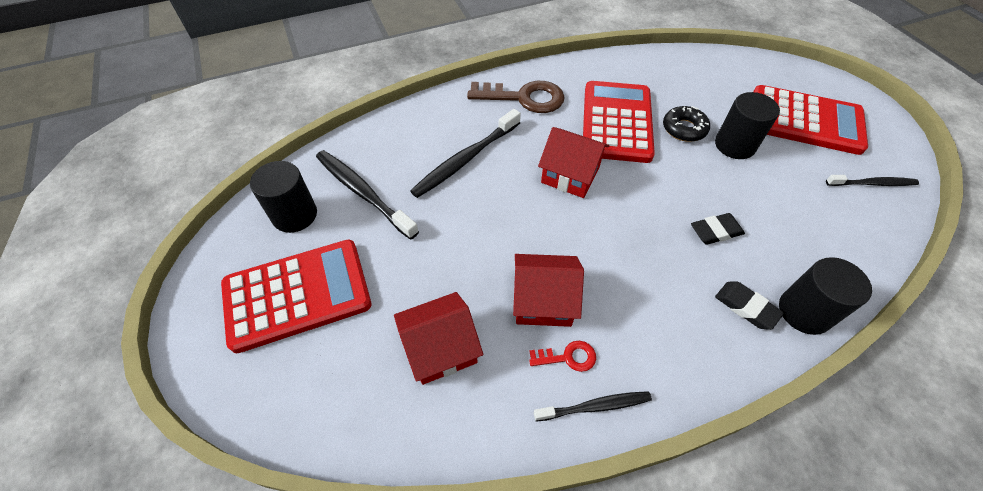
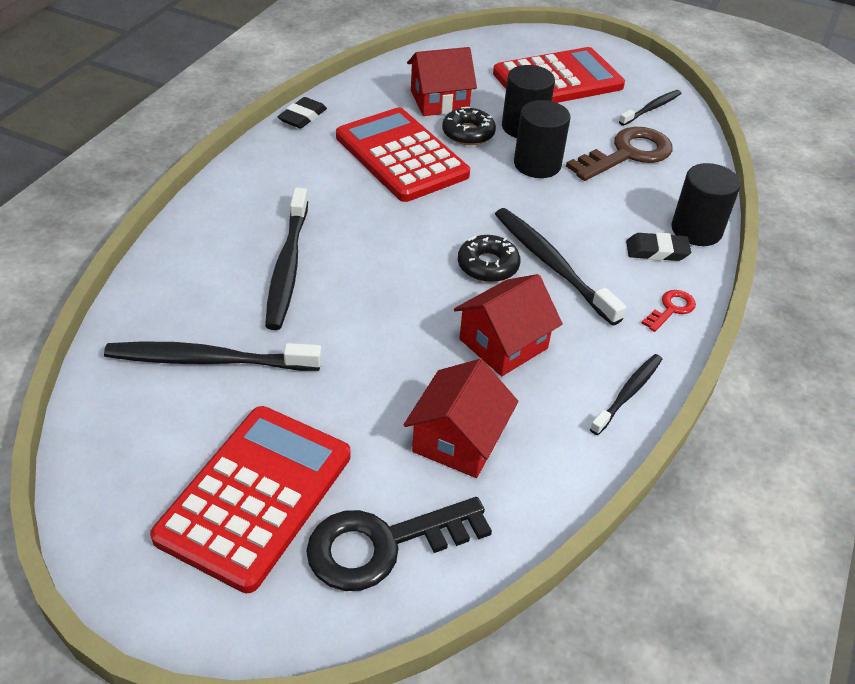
camera: 45 degrees left, 10 degrees down
(295, 215) = (151, 429): black cylinder -> black cylinder (537, 164)
(324, 383) = (383, 544): none -> black key
(524, 98) = (281, 177): brown key -> brown key (627, 154)
(568, 357) = (570, 373): red key -> red key (671, 309)
(570, 175) = (410, 225): red house -> red house (439, 101)
(594, 235) = (488, 265): none -> black donut
(643, 264) = (551, 264): none -> black toothbrush
(715, 231) = (579, 206): black eraser -> black eraser (302, 117)

